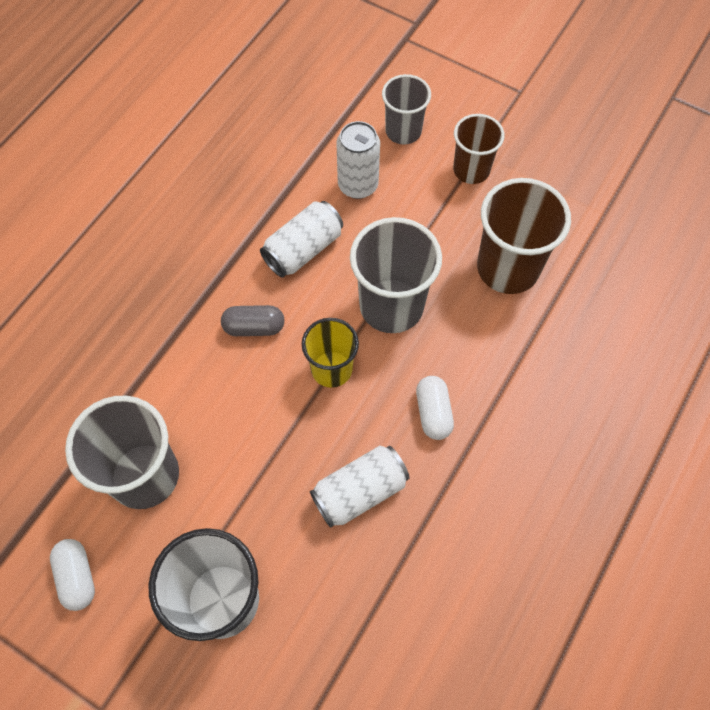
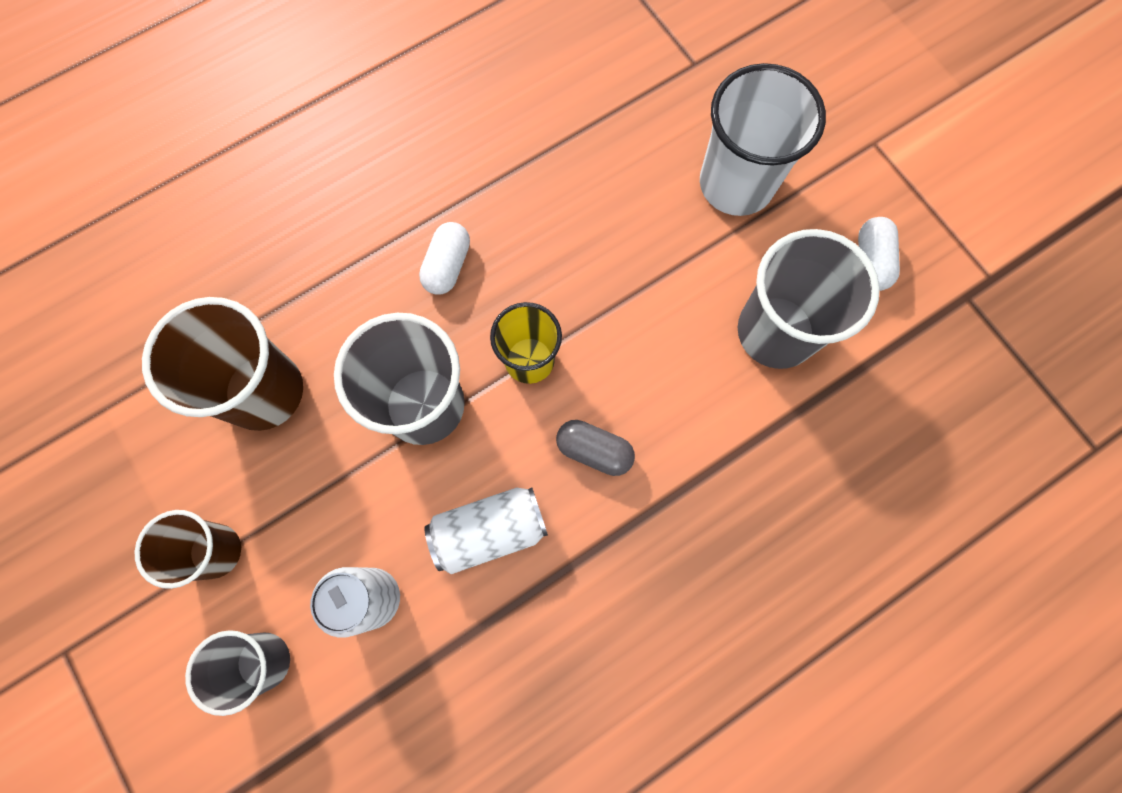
camera: 155 degrees left, 10 degrees up
(359, 491) = (562, 222): white can -> none

